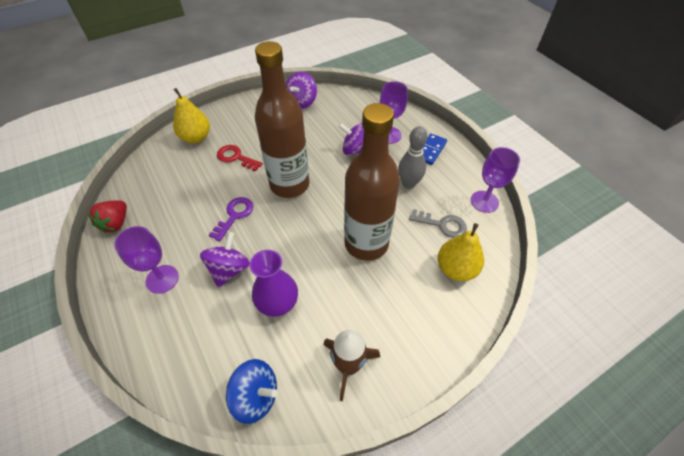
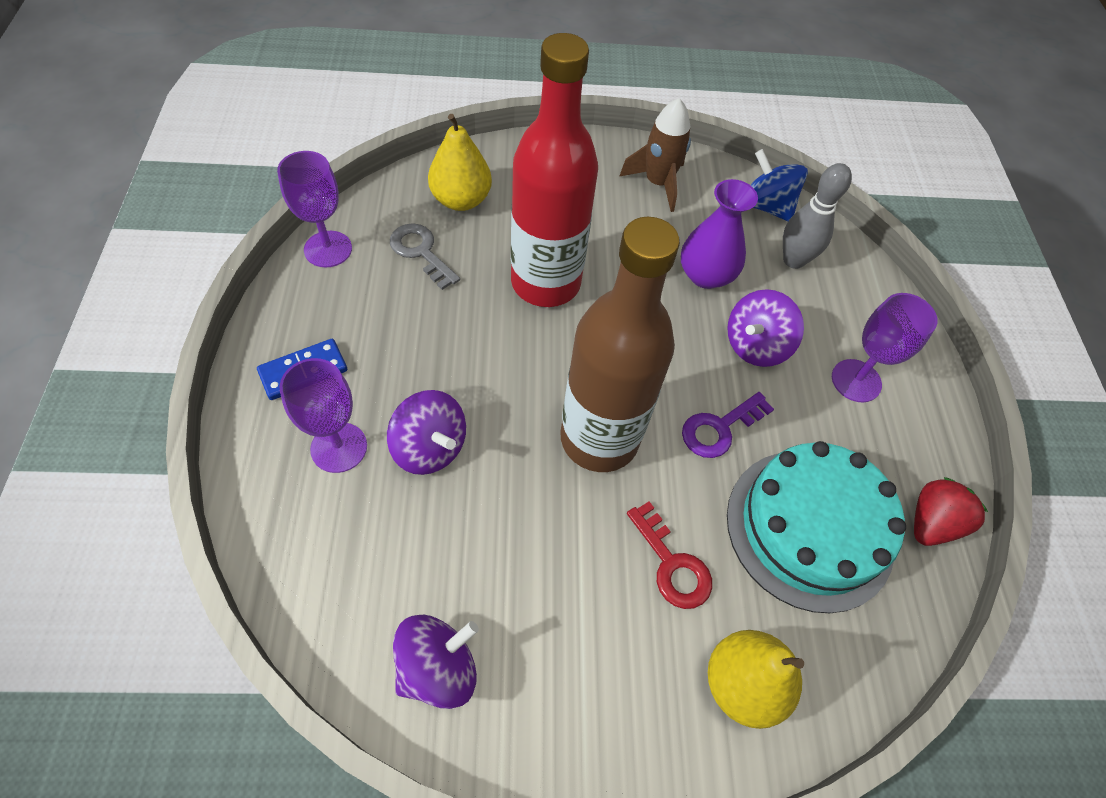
camera: 155 degrees left, 5 degrees up
(178, 194) = (809, 528): none -> turquoise cake
(366, 243) = (545, 283): brown bottle -> red bottle
(408, 184) = (404, 333): grey bowling pin -> grey bowling pin (793, 260)

